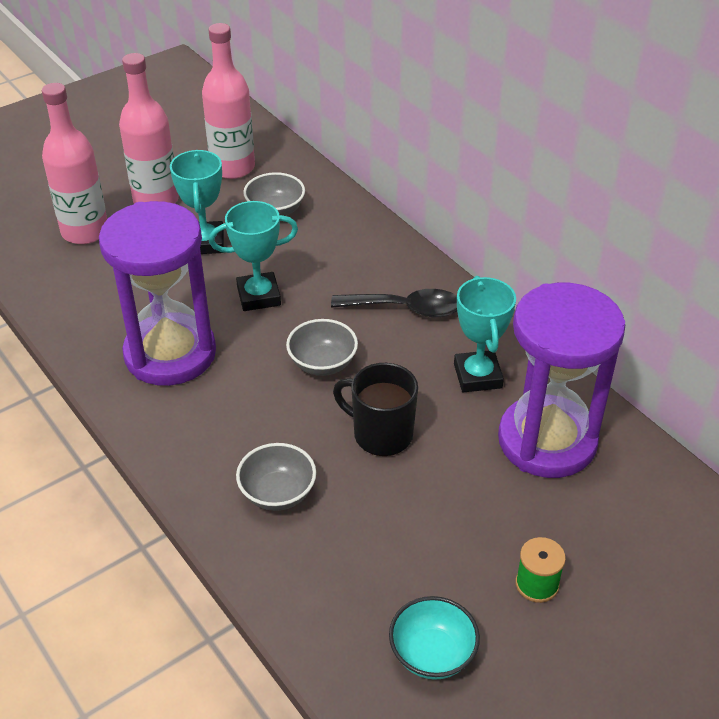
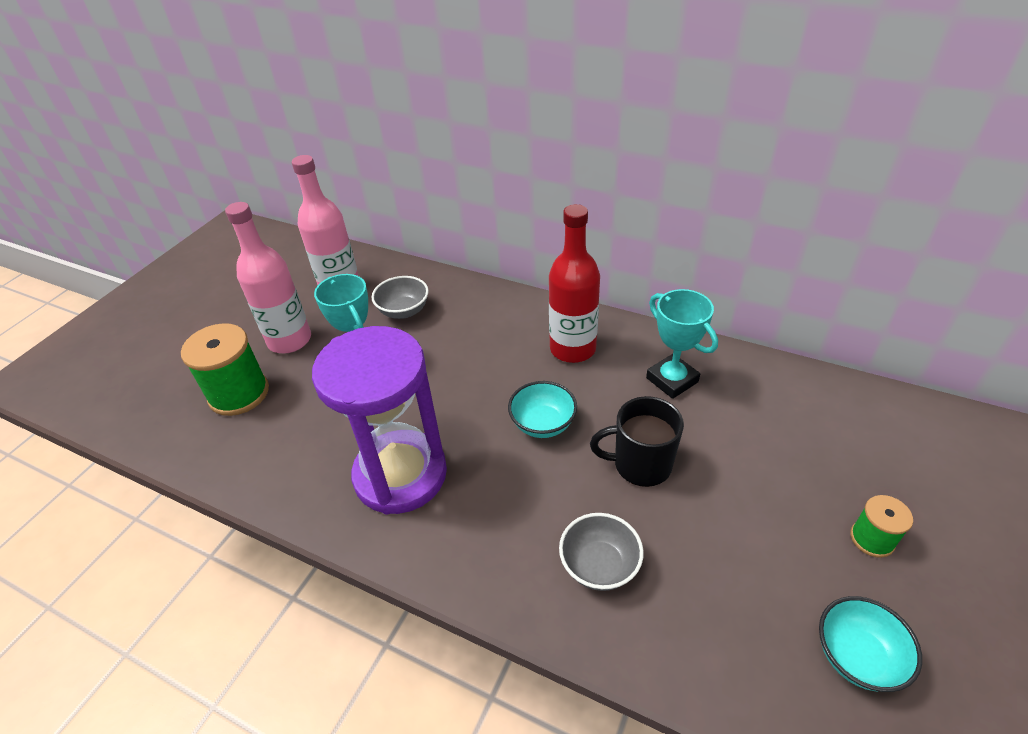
camera: 25 degrees left, 0 degrees up
(85, 231) = (239, 394): pink bottle -> green spool
(259, 296) = (443, 388): turquoise trophy -> none
(322, 364) = (543, 424): grey bowl -> turquoise bowl
(406, 309) = (572, 349): black spoon -> red bottle
(547, 441) = (767, 410): purple hourglass -> none

